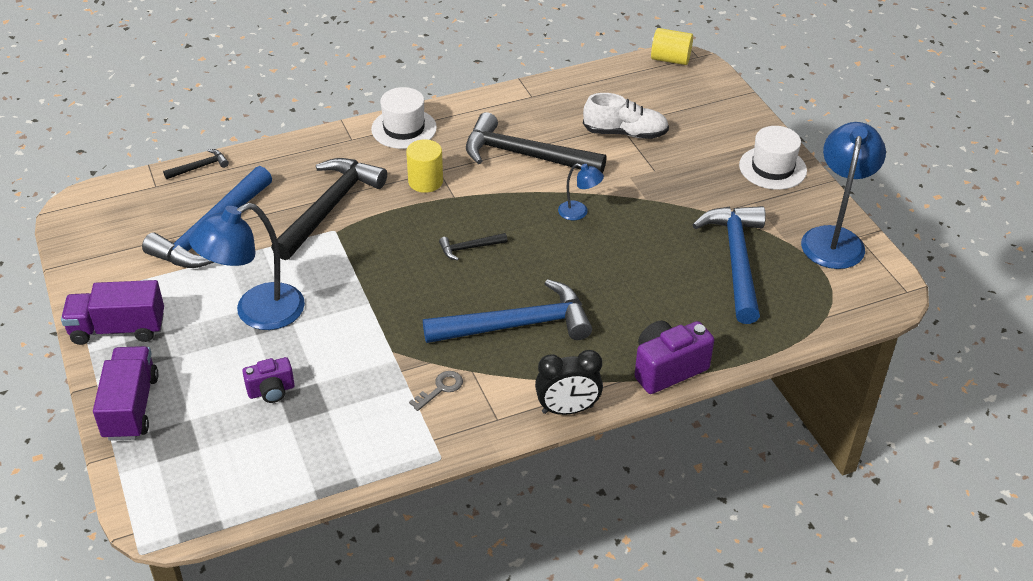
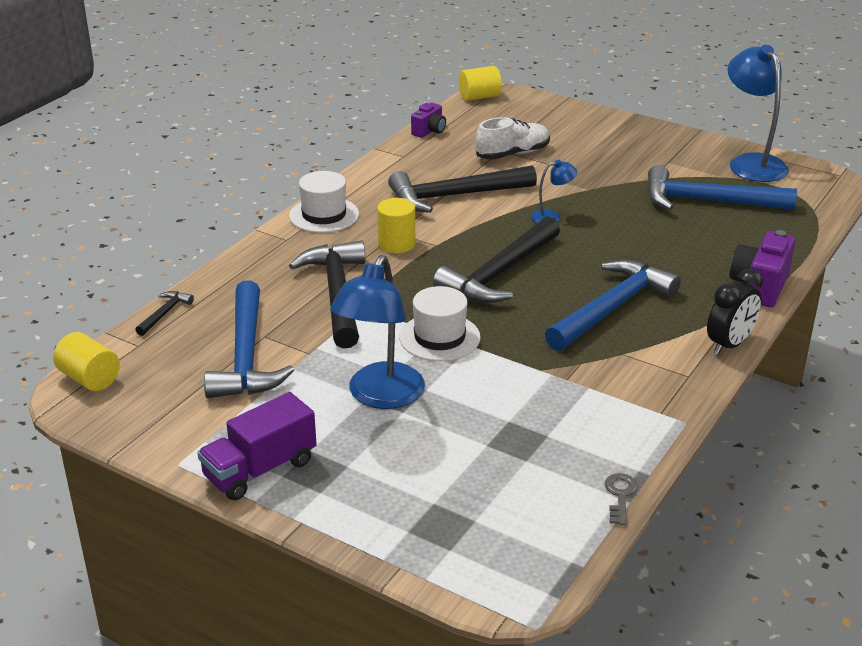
camera: 35 degrees left, 10 degrees down
(99, 199) = (89, 379): none -> yellow cylinder
(131, 407) = (362, 522): purple truck -> none
(271, 391) = (477, 446): purple camera -> purple camera (429, 131)
(440, 389) = (616, 377): grey key -> grey key (620, 496)
(469, 248) = (500, 274): black hammer -> black hammer, size x2.30
(736, 260) = (707, 201): blue hammer -> blue hammer turned 45 degrees counterclockwise
(772, 168) = (650, 137): white hat -> white hat (439, 337)

